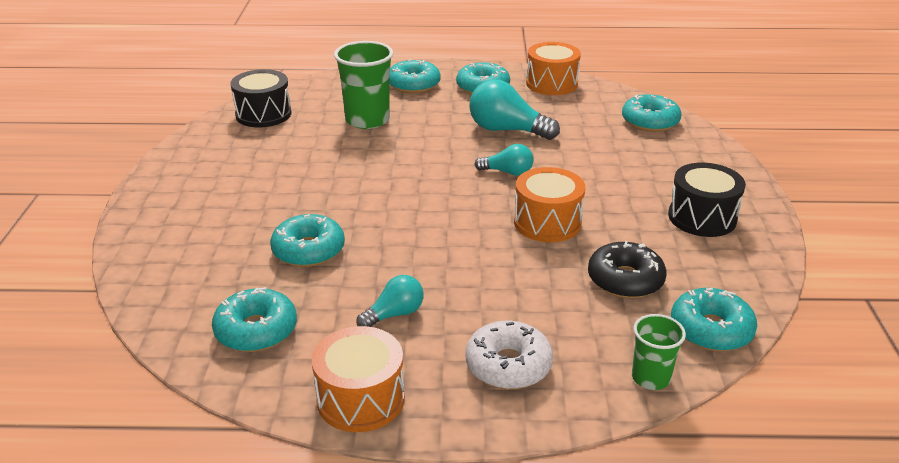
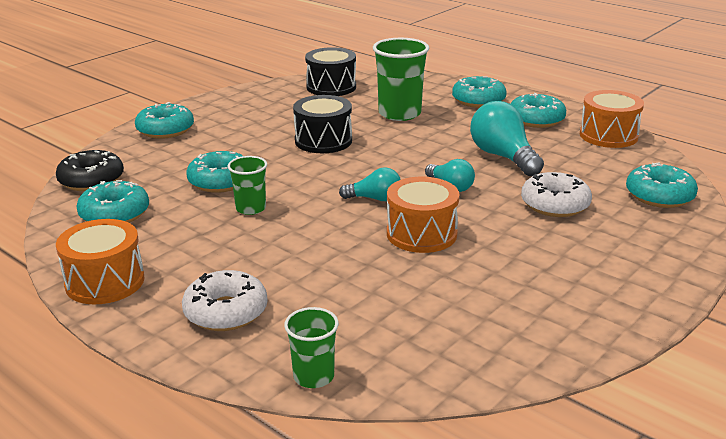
camera: 40 degrees right, 5 degrees down
(379, 263) = (251, 208): none -> green cup
(394, 314) = (208, 243): turquoise light bulb -> turquoise light bulb (375, 199)
(598, 157) = (555, 204): none -> white donut
(625, 280) = (415, 301): black donut -> black donut (91, 180)
(702, 217) = (575, 288): black drum -> black drum (323, 141)
(711, 330) = (426, 372): turquoise donut -> turquoise donut (165, 130)

